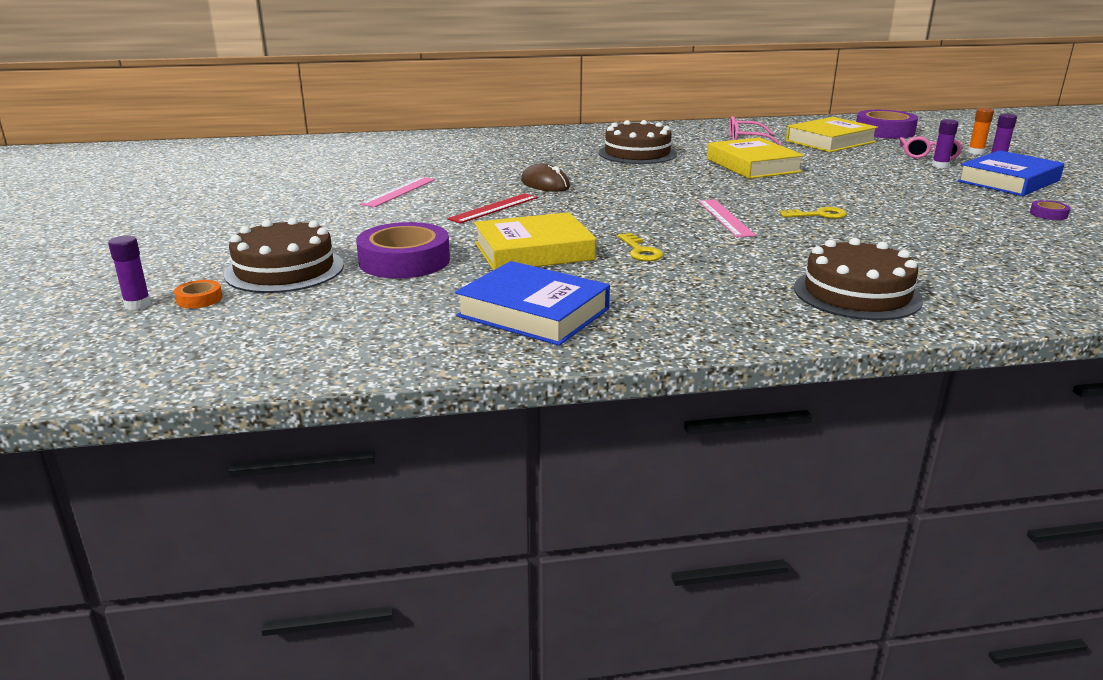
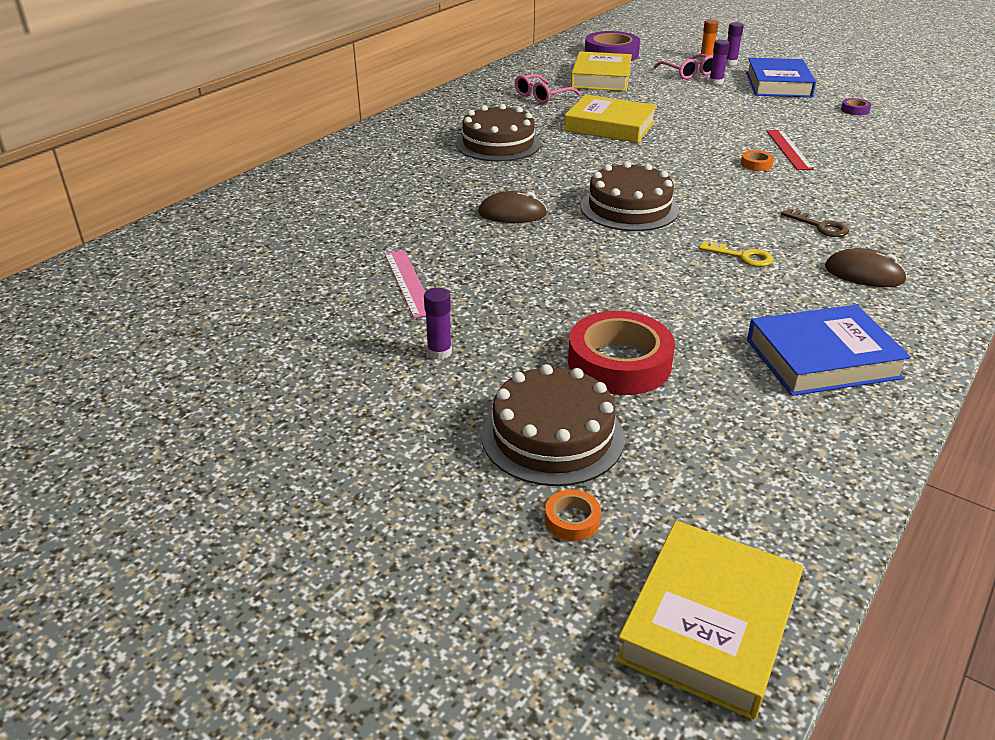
camera: 45 degrees left, 10 degrees up
(137, 304) = (535, 569): purple glue stick -> purple glue stick (439, 352)
(404, 261) = (619, 363): purple tape -> red tape
(494, 208) = (539, 263): red ruler -> red ruler (788, 149)
(533, 251) = (681, 296): yellow book -> yellow book (709, 624)
(713, 293) = (864, 274): none -> brown mouse
(725, 218) = (714, 194): pink ruler -> none
(762, 259) = (820, 226): none -> brown key
(818, 215) = (756, 164): yellow key -> orange tape
(857, 293) = (921, 231): brown cake -> brown cake (629, 208)

